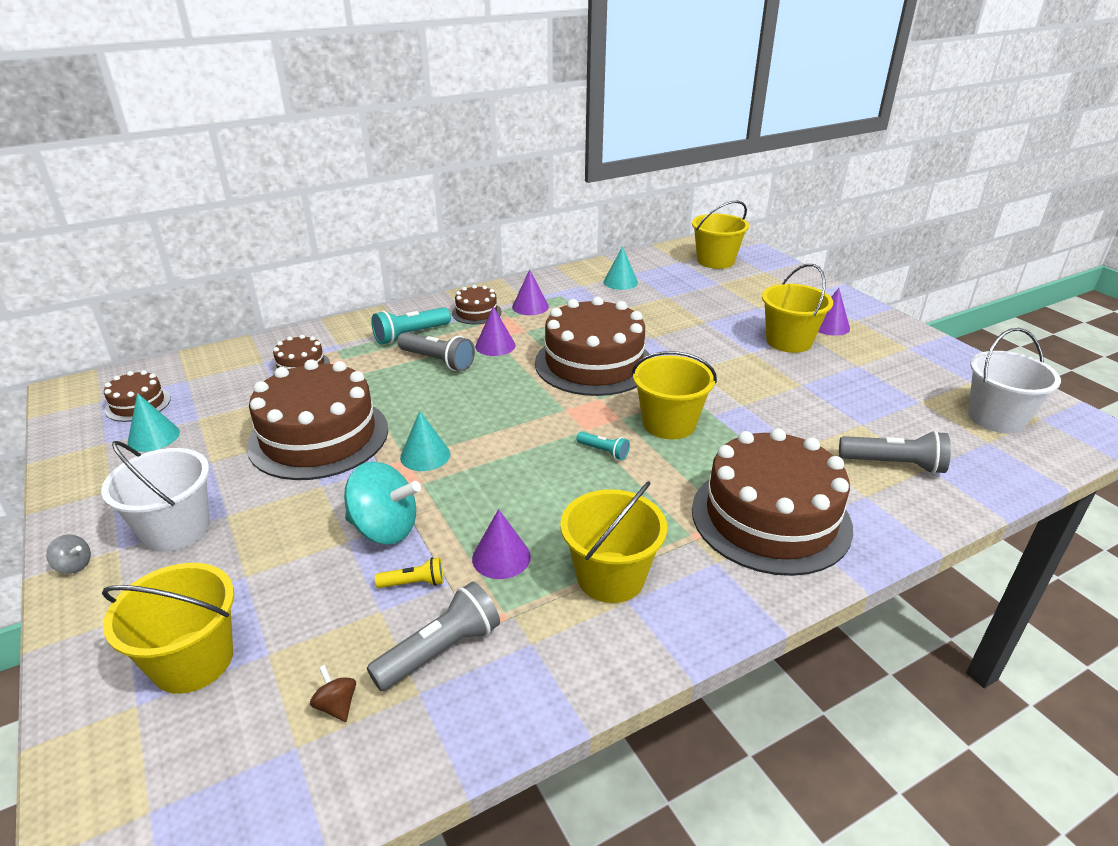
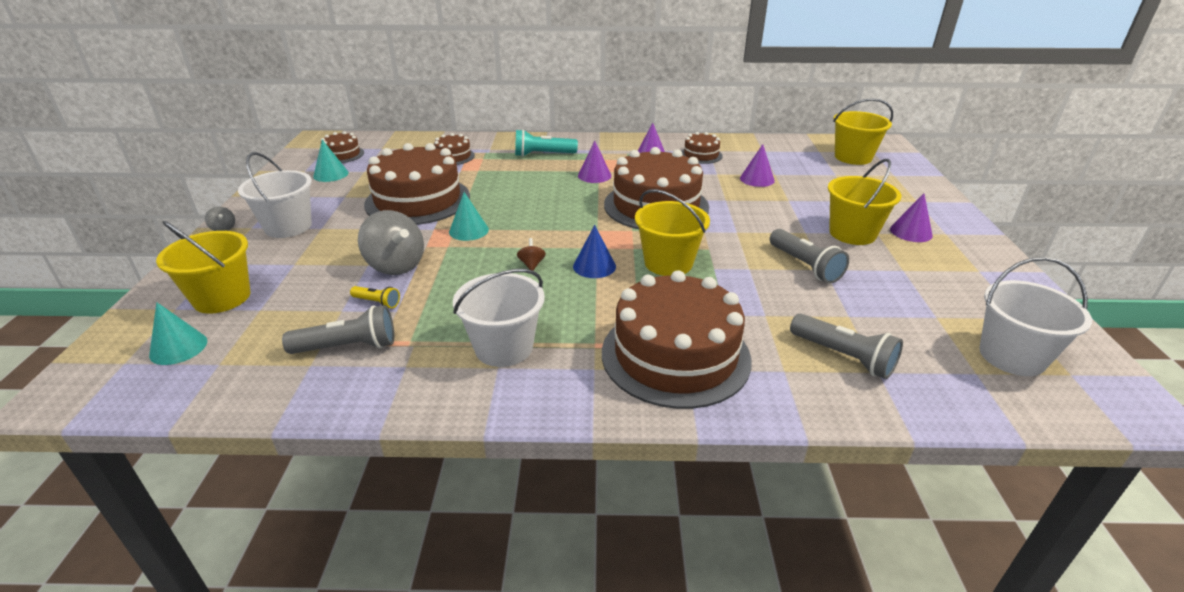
camera: 30 degrees right, 0 degrees up
(336, 705) = (261, 352): brown spinning top -> brown spinning top (531, 264)
(385, 529) = (396, 265): turquoise spinning top -> grey spinning top
(438, 361) = (543, 175): grey flashlight -> grey flashlight (805, 266)
(476, 312) = (605, 151): brown cake -> brown cake (701, 155)
(501, 557) = (446, 307): purple cone -> purple cone (757, 179)
(604, 451) = (594, 266): turquoise flashlight -> blue cone
(610, 577) = (503, 347): yellow bucket -> white bucket
(620, 282) = (745, 155): turquoise cone -> turquoise cone (178, 348)

